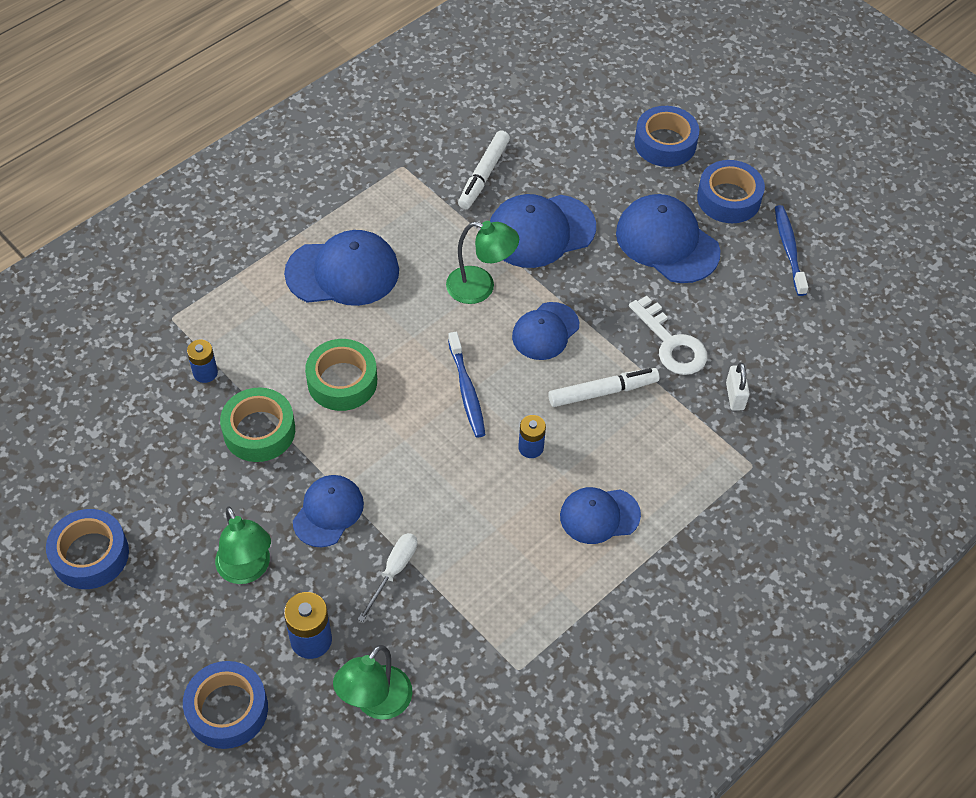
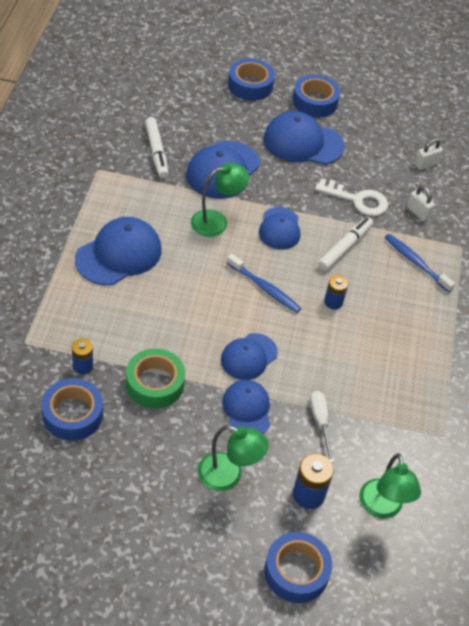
camera: 40 degrees left, 5 degrees down
(90, 555) = (111, 531): blue tape -> blue tape (73, 414)
(342, 381) = (181, 323): green tape -> none
(599, 515) = (407, 320): blue cap -> blue cap (248, 357)
(789, 249) = (373, 116): blue toothbrush -> blue toothbrush (416, 262)
(803, 342) = (426, 164): none -> white padlock

